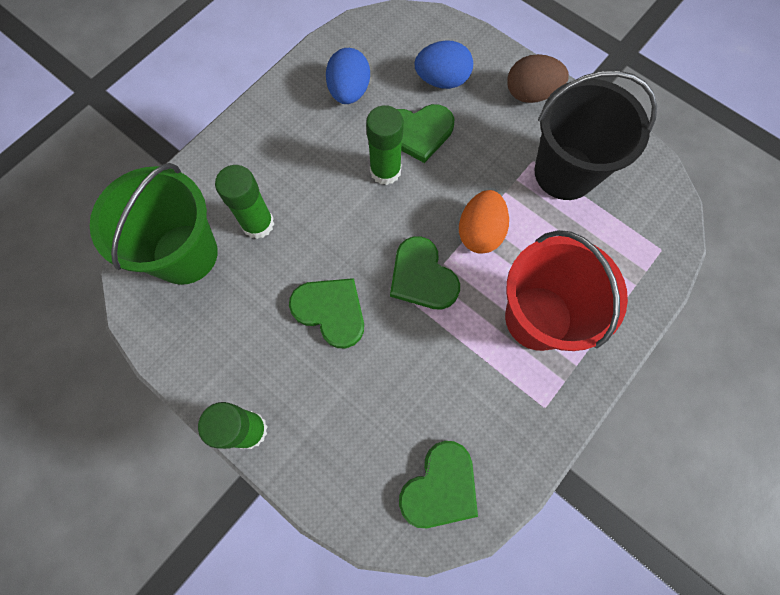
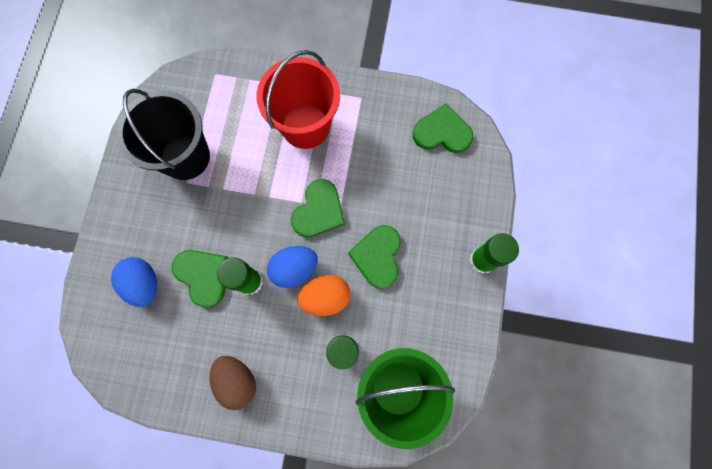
camera: 120 degrees left, 5 degrees up
(349, 91) = (191, 352): blue egg -> blue egg (294, 269)
(480, 232) = (264, 190): orange egg -> orange egg (325, 297)
(530, 93) = (125, 211): brown egg -> brown egg (237, 380)

